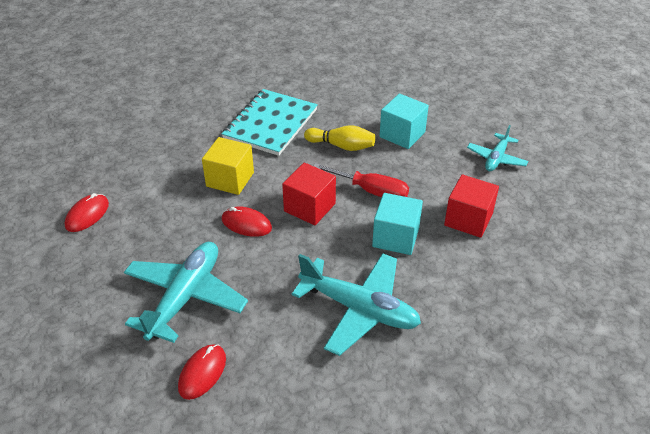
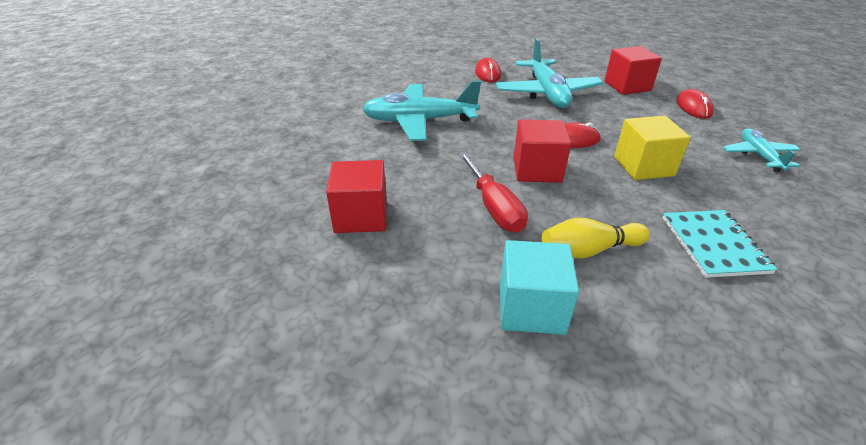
camera: 150 degrees right, 5 degrees down
(90, 270) = (627, 86): none -> red cube
(270, 124) = (714, 244): turquoise notebook -> turquoise notebook, size x0.66
(371, 191) = (494, 207): red screwdriver -> red screwdriver turned 105 degrees counterclockwise
(395, 237) = (429, 173): turquoise cube -> none
(496, 158) = (355, 325): turquoise plane -> turquoise plane (758, 156)

